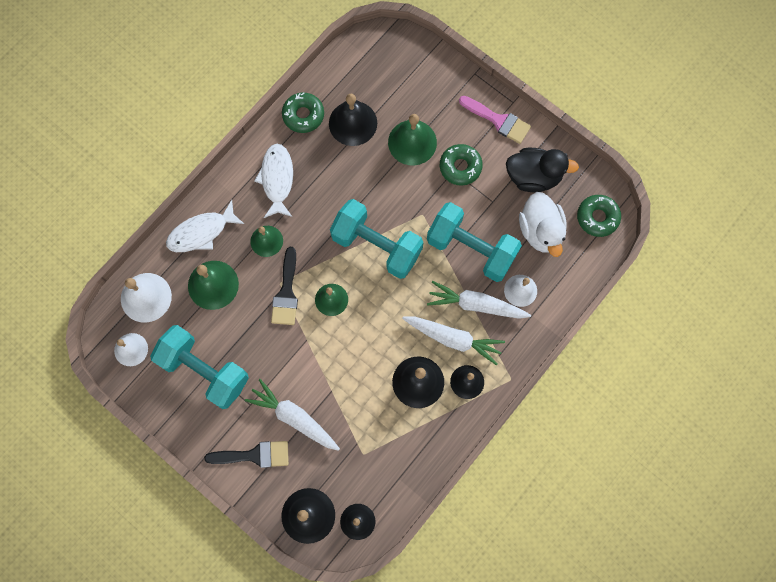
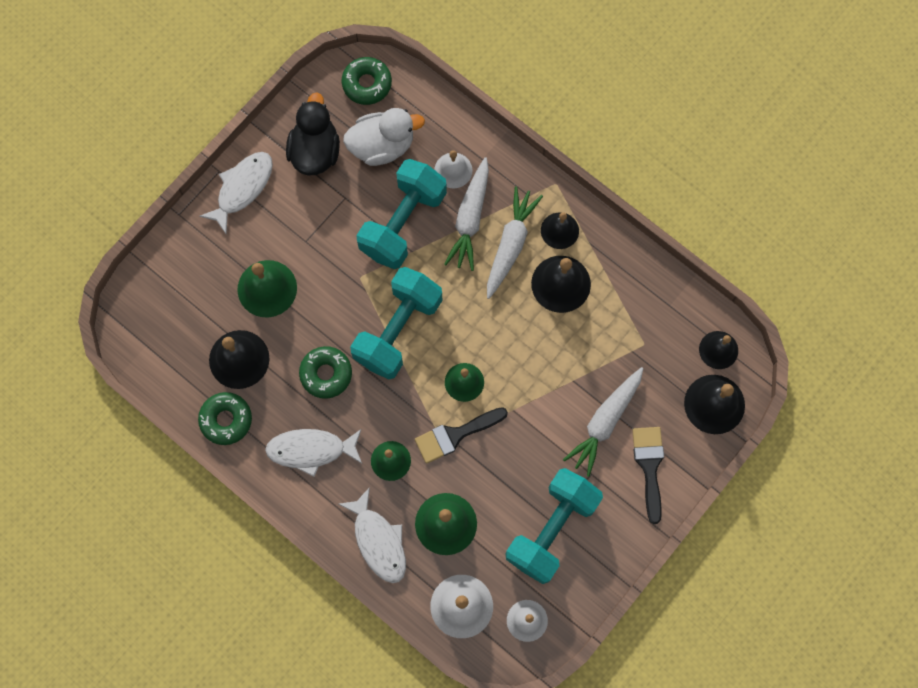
camera: 90 degrees left, 0 degrees up
(286, 292) = (455, 435): black brush -> black brush turned 150 degrees clockwise
(460, 167) = (300, 233): green donut -> green donut (326, 374)
(498, 120) = (242, 188): pink brush -> white fish

